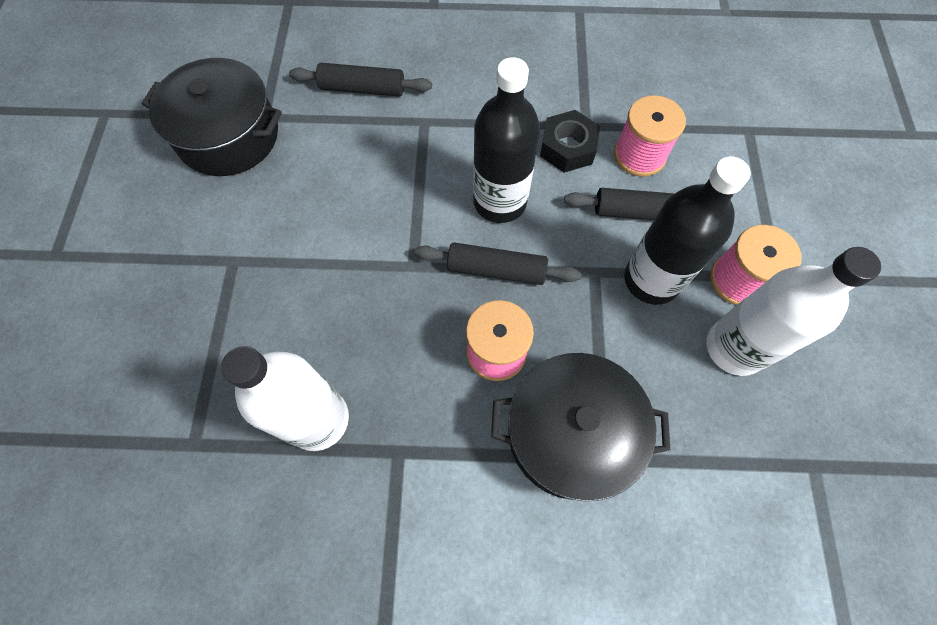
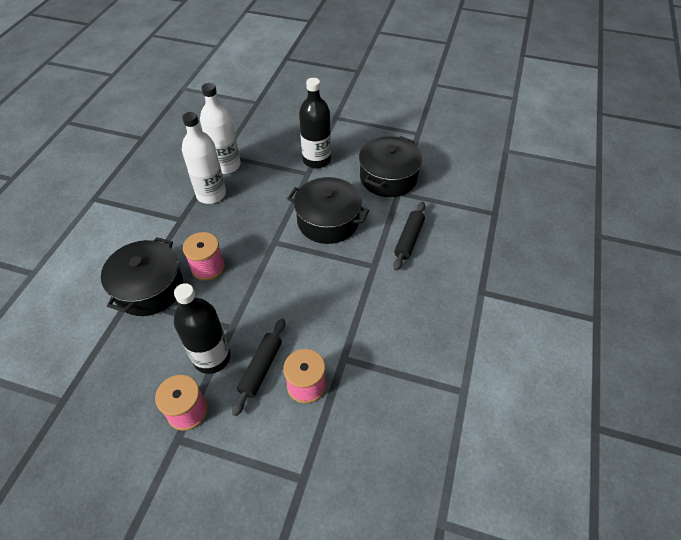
camera: 105 degrees right, 15 degrees down
(347, 199) = (328, 221): none -> black pot
(496, 269) = (255, 279): black rolling pin -> none
(500, 201) = (299, 291): black bottle -> black bottle (316, 160)
(567, 148) = (327, 341): black nut -> none
(734, 348) = (147, 388): white bottle -> white bottle (226, 165)

